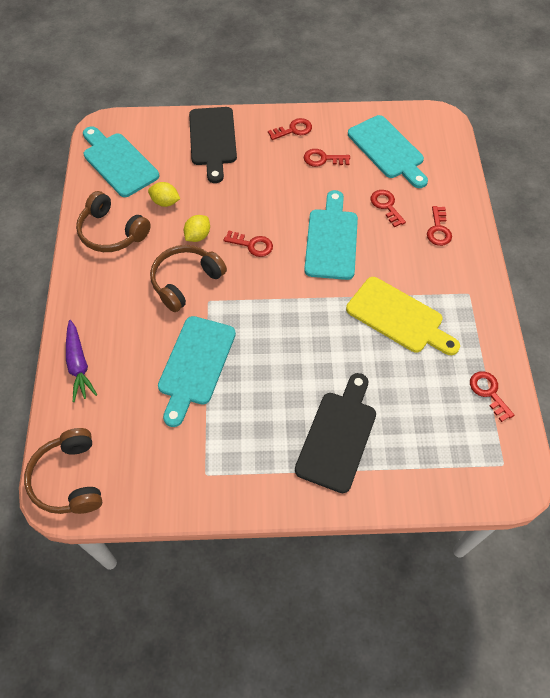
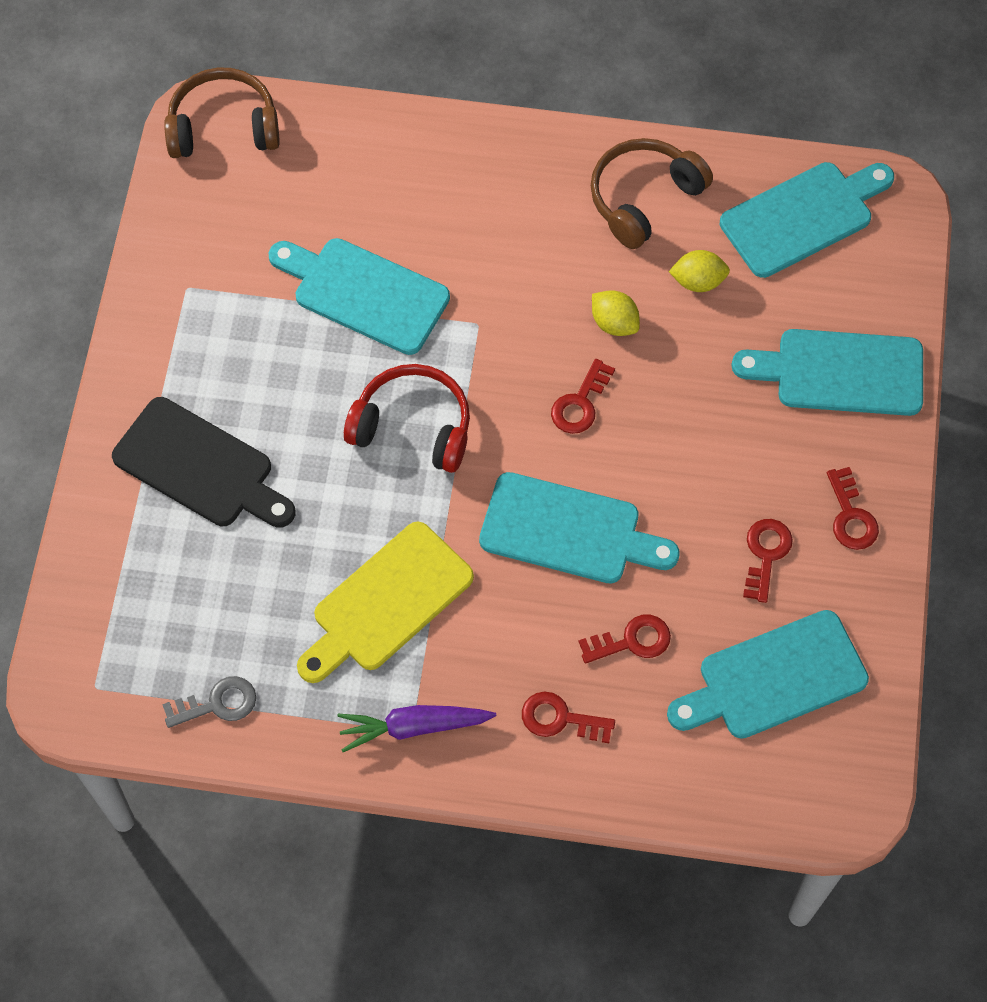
camera: 100 degrees right, 5 degrees up
(78, 365) = (399, 143): purple carrot -> purple carrot (414, 727)
(165, 202) = (698, 281): yellow lemon -> yellow lemon turned 60 degrees clockwise
(186, 281) = (522, 296): brown headphones -> none
(212, 140) = (840, 372): black cutting board -> turquoise cutting board
(284, 323) = (413, 427): none -> red headphones
(488, 392) = (217, 703): red key -> grey key

